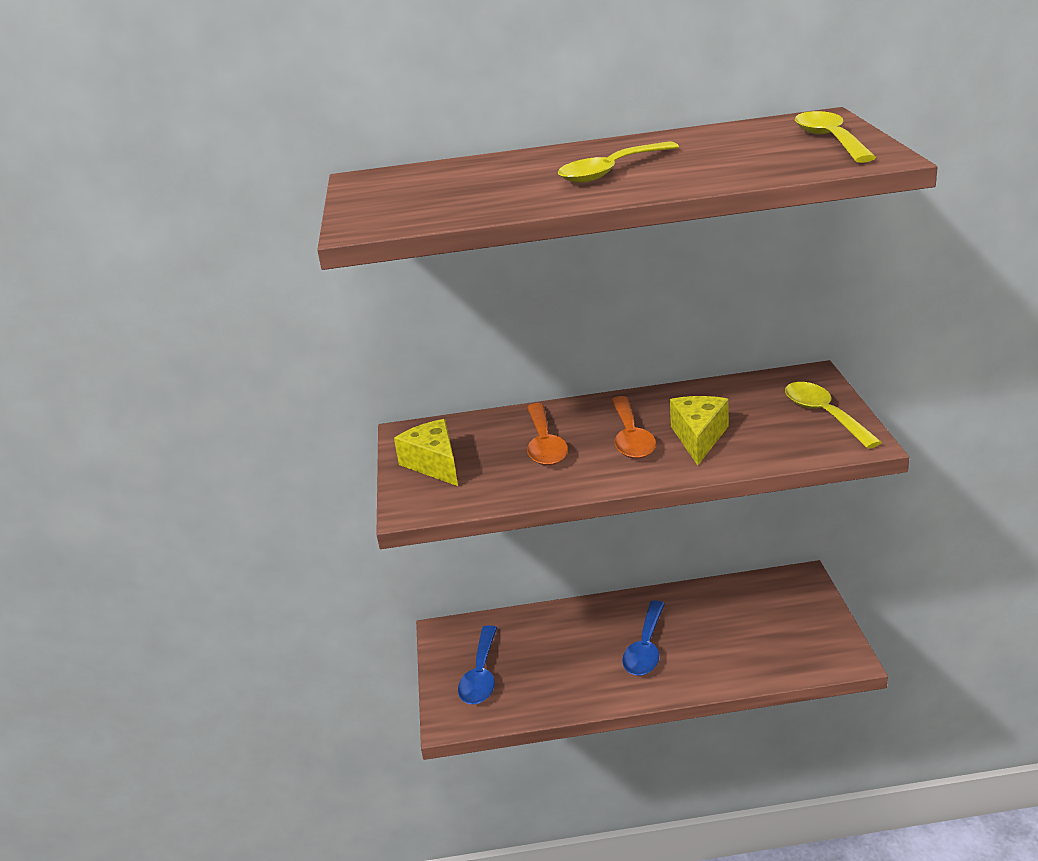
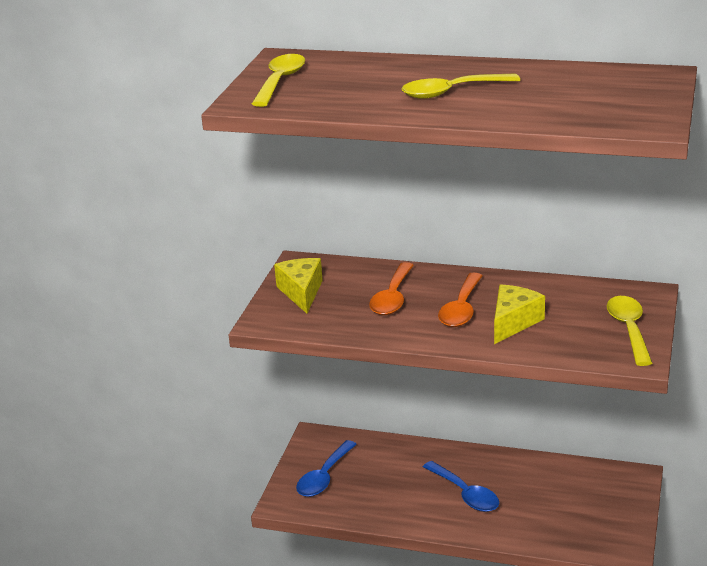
camera: 20 degrees right, 0 degrees up
(646, 648) = (465, 494): blue spoon -> blue spoon turned 75 degrees counterclockwise
(830, 140) = (640, 99): yellow spoon -> yellow spoon (280, 81)

